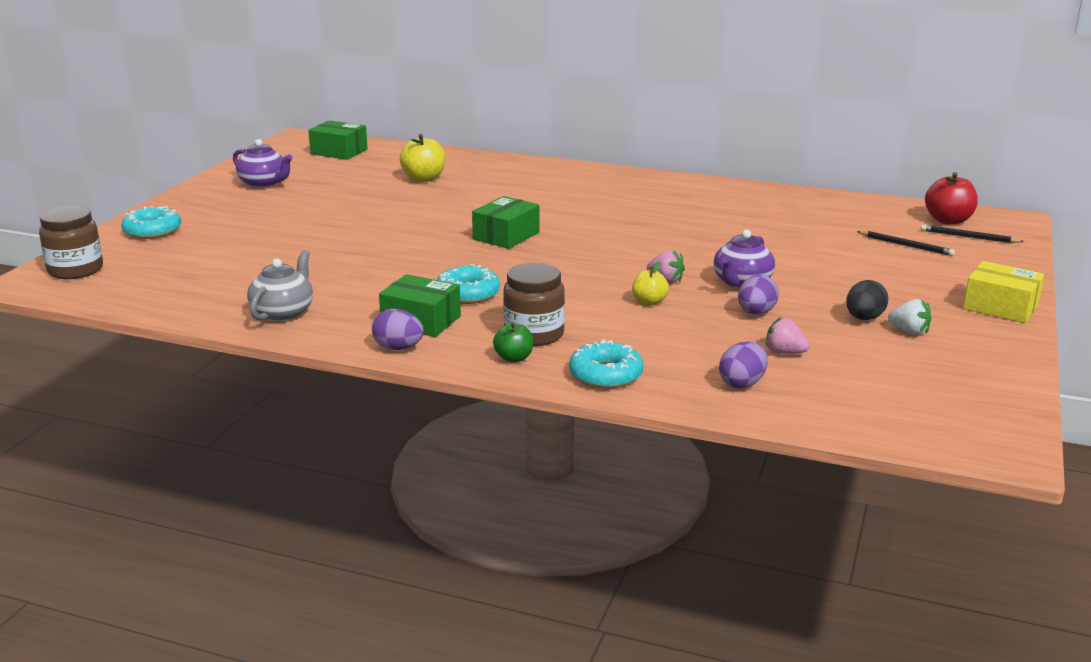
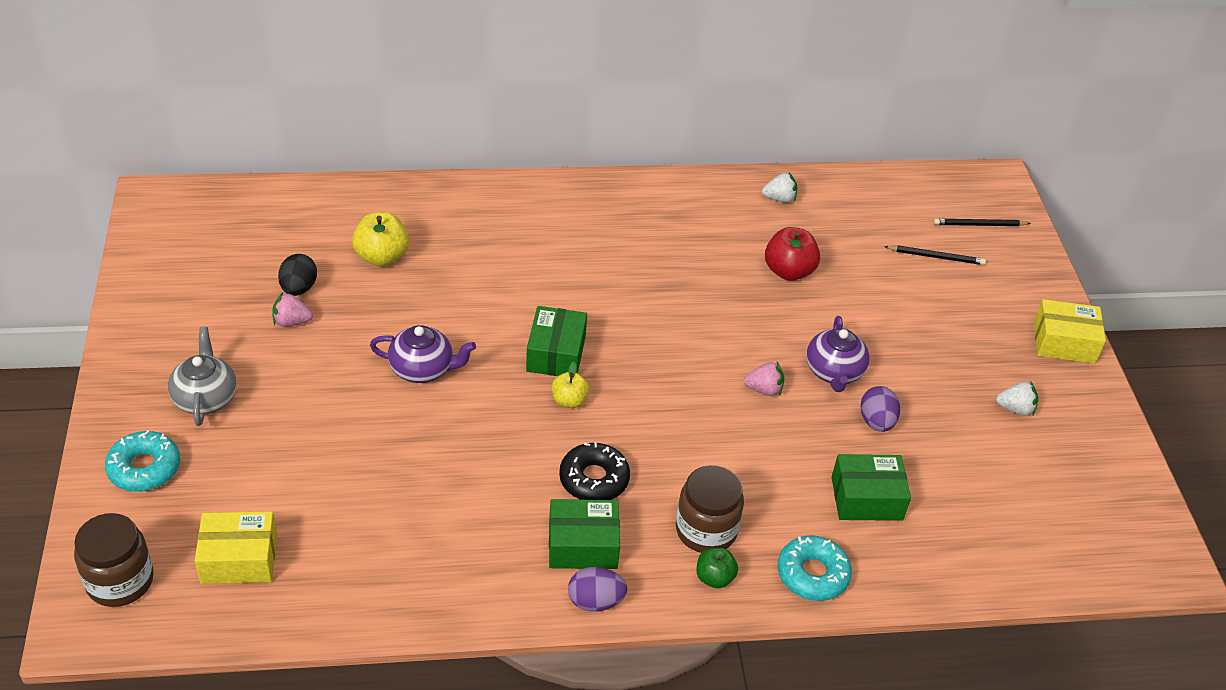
camera: 30 degrees left, 20 degrees up
(163, 277) = (239, 559): none -> yellow box
(264, 183) = (197, 321): purple teapot -> purple teapot (423, 369)
(283, 313) = (431, 581): grey teapot -> grey teapot (205, 398)
(339, 151) = (233, 221): green box -> green box (866, 498)
(468, 294) = (594, 479): turquoise donut -> black donut
(649, 302) = (773, 435): yellow apple -> yellow apple (569, 401)
(742, 383) = (931, 544): purple egg -> none
(782, 199) = (779, 199): none -> white strawberry
(784, 352) = (937, 481): pink strawberry -> pink strawberry (291, 322)
(864, 318) = (969, 400): black egg -> black egg (299, 288)
(948, 220) = (947, 198): red apple -> red apple (788, 271)

